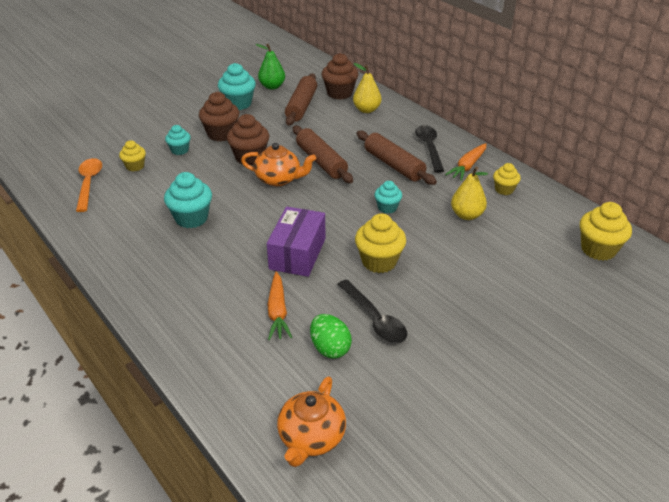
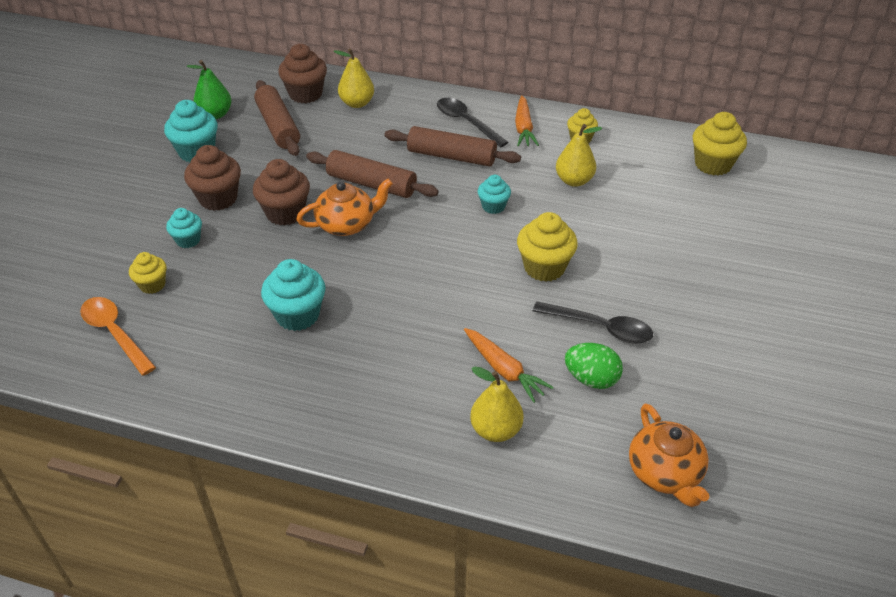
camera: 35 degrees left, 5 degrees up
(230, 345) = (495, 430): none -> yellow pear
(297, 254) = (457, 298): purple box -> none

